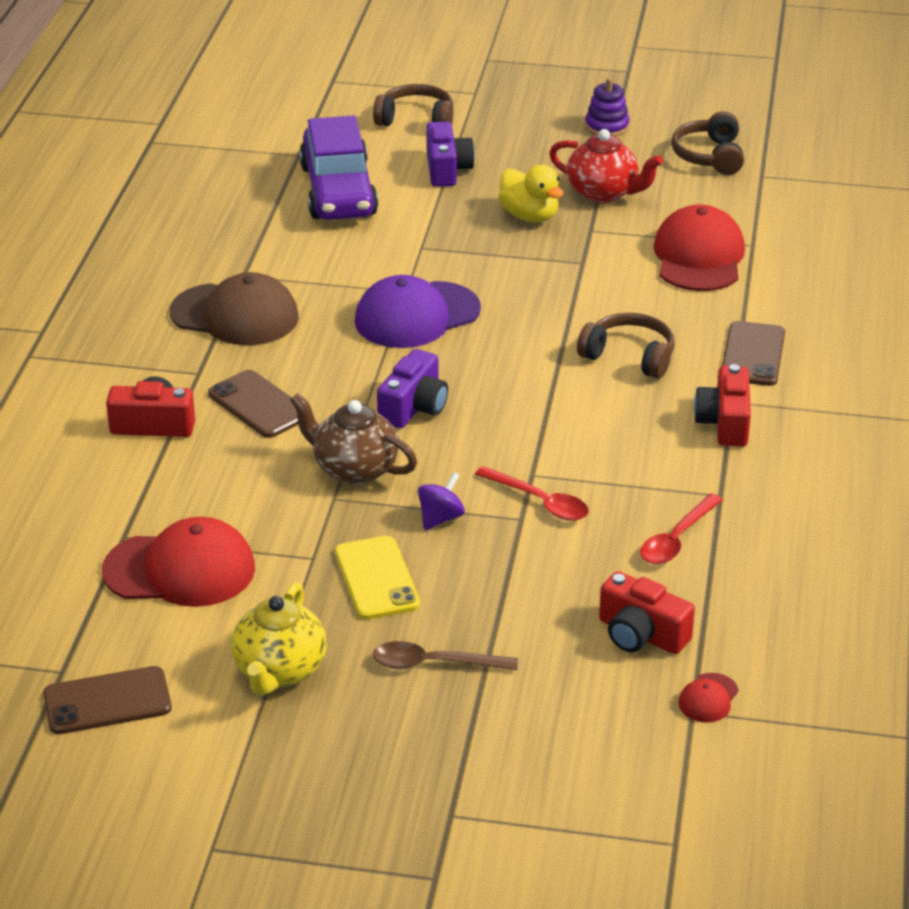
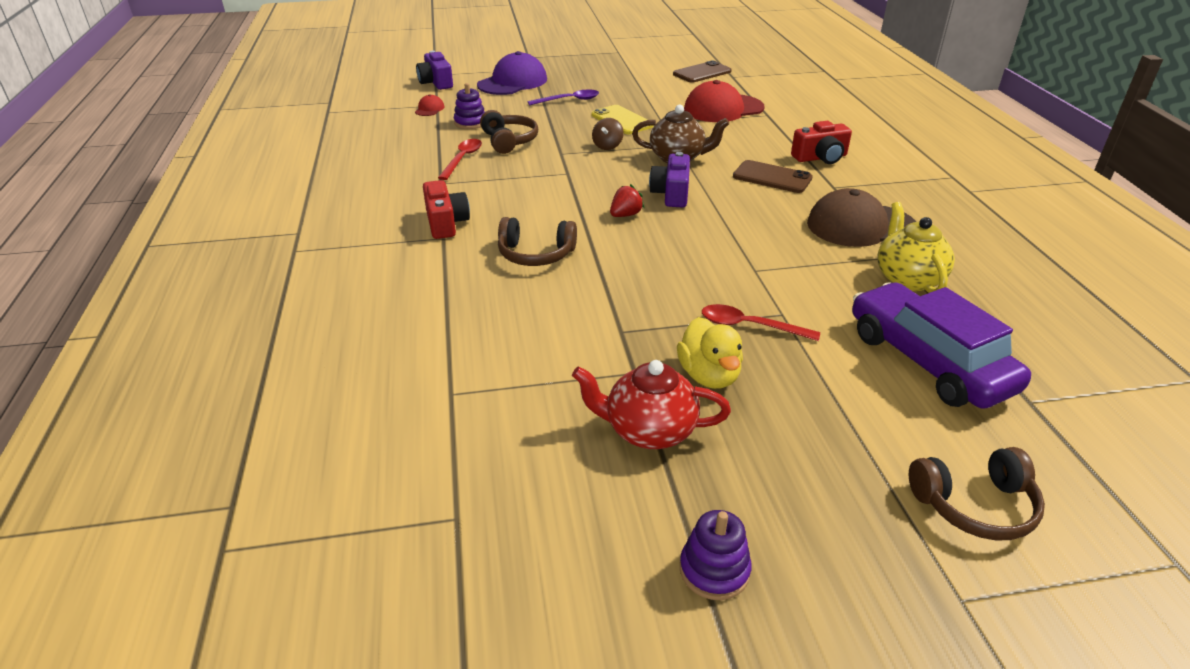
camera: 160 degrees right, 0 degrees up
(279, 671) = (638, 89): yellow teapot -> yellow teapot (907, 279)
(416, 316) = (726, 252): purple cap -> purple cap (512, 82)
(434, 664) = (569, 100): brown spoon -> purple spoon
(440, 518) = (607, 146): purple spinning top -> brown spinning top
(447, 169) = (851, 422): purple camera -> purple camera (436, 82)
(495, 387) = (625, 215): none -> red strawberry
(529, 216) = (709, 376): yellow duck -> yellow duck turned 135 degrees counterclockwise
(539, 502) = (554, 162): red spoon -> red spoon (750, 326)
(641, 634) = (470, 123): red camera -> purple stacking toy
(699, 257) = (506, 364): red cap -> none
(709, 156) = (539, 541): brown headphones -> brown headphones (509, 141)
(753, 354) = (432, 275): brown phone -> none

